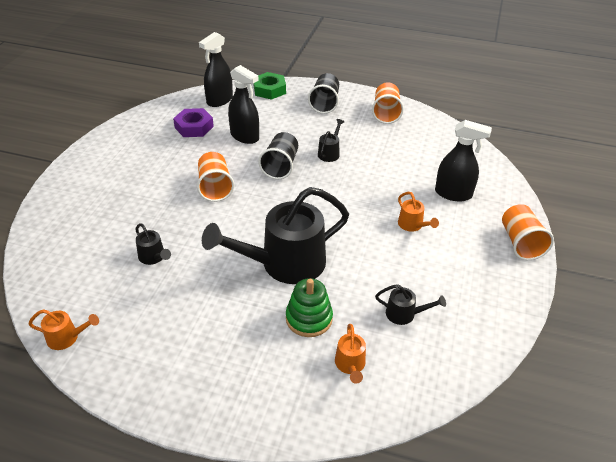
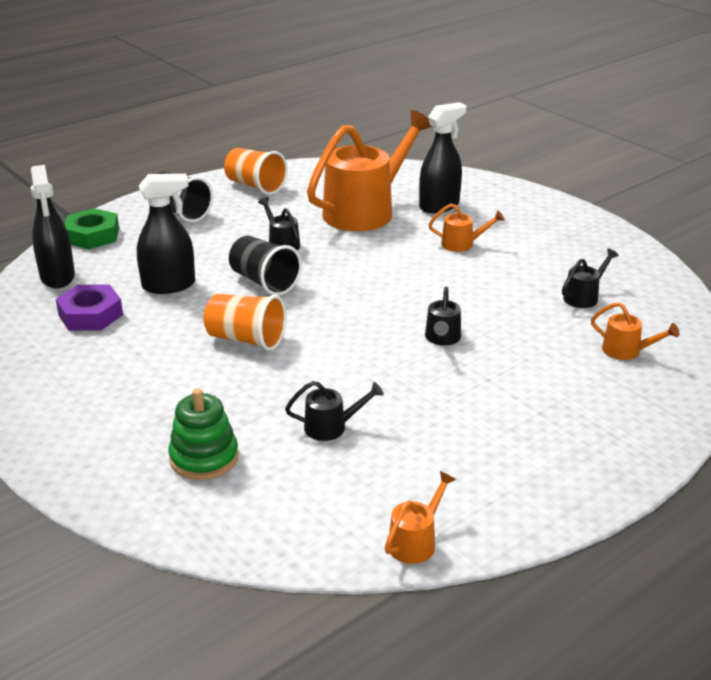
camera: 55 degrees left, 10 degrees down
(284, 264) = (442, 339): black watering can -> black watering can, size x0.42
(309, 318) = (542, 352): green stacking toy -> green stacking toy (204, 458)
(408, 166) = (366, 210): none -> orange watering can
(520, 243) = (545, 204): orange cup -> none

